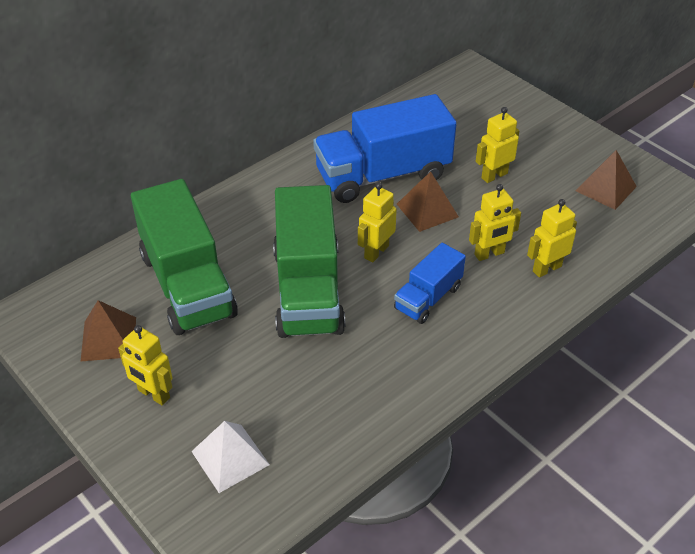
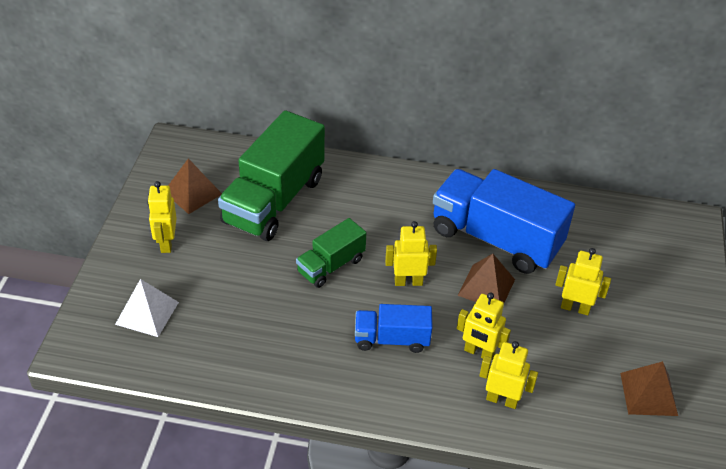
camera: 50 degrees right, 0 degrees up
(308, 290) = (331, 265): green truck -> green truck, size x0.53

